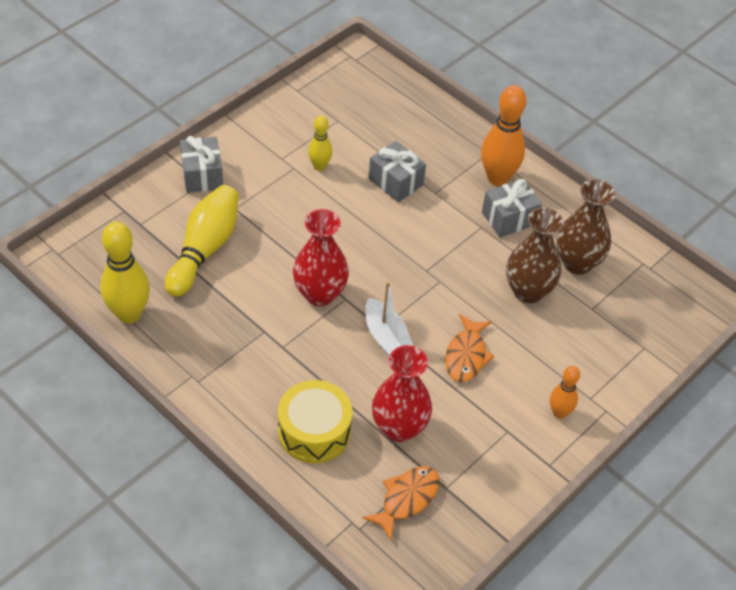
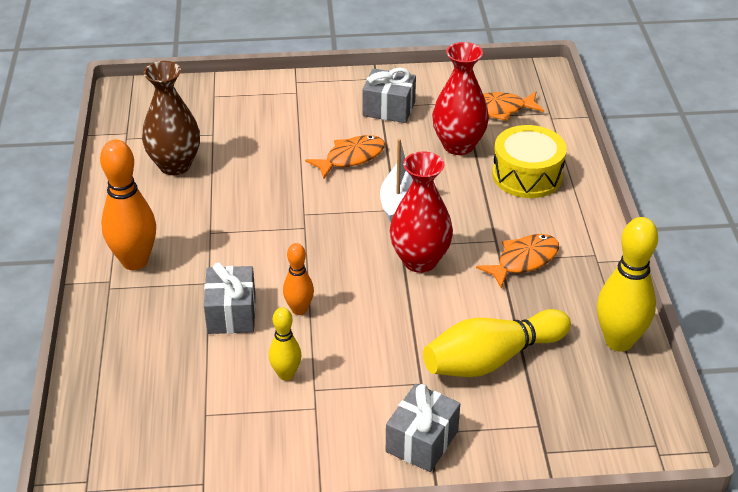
camera: 135 degrees left, 10 degrees down
(246, 341) = (523, 261): none -> orange fish
(509, 218) = (177, 225): grey gift -> grey gift (389, 109)
(528, 291) = (243, 169): brown vase -> none
(559, 413) = (330, 96): orange bowling pin -> orange bowling pin (299, 309)

